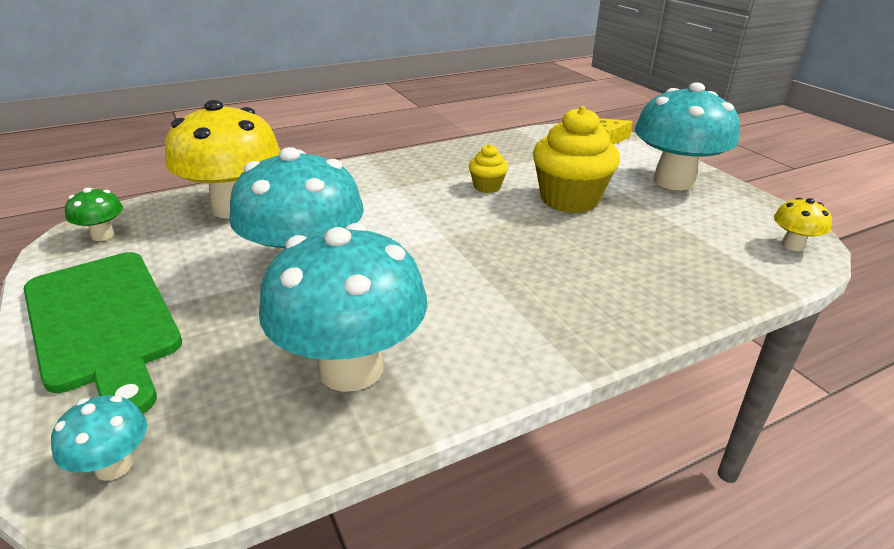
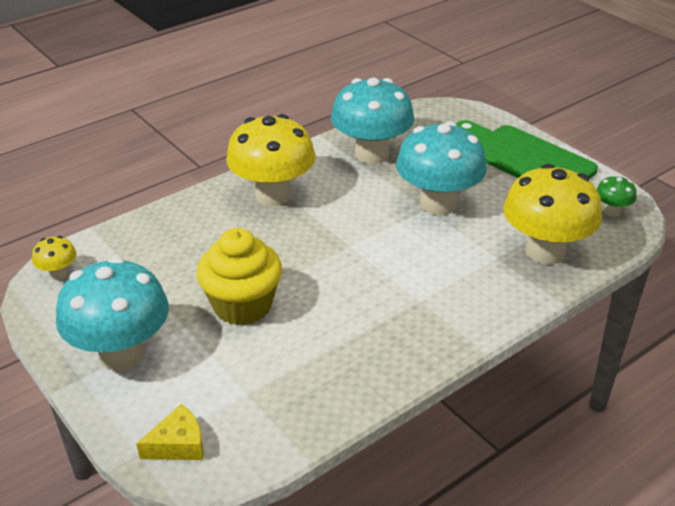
camera: 170 degrees right, 5 degrees up
(114, 466) = (446, 113): turquoise mushroom -> none
(487, 187) = (327, 314): yellow cupcake -> none
(538, 311) = (273, 195): none -> yellow mushroom

